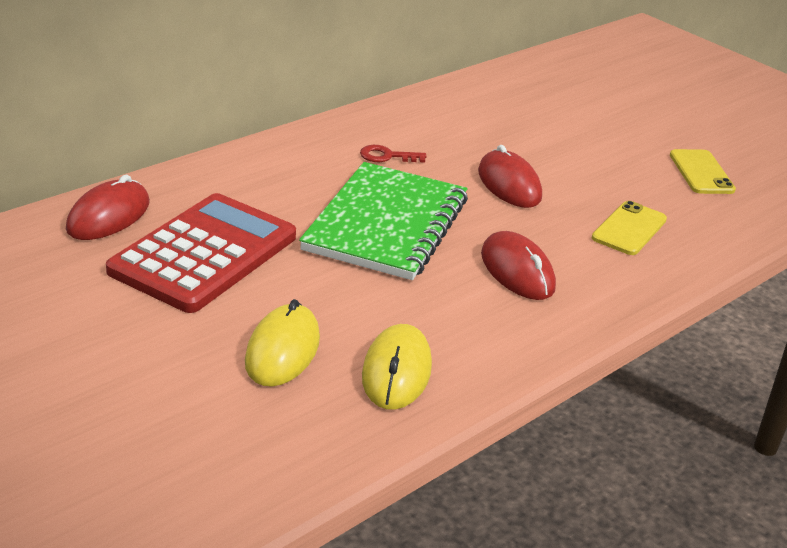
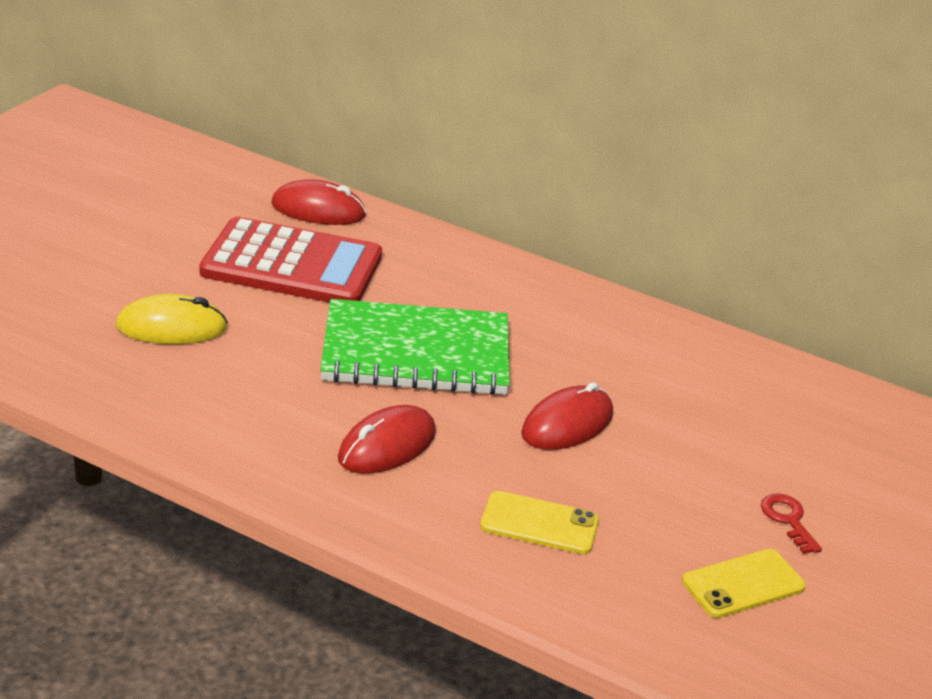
camera: 70 degrees right, 0 degrees up
(387, 156) = (555, 335): red key -> red key (788, 520)
(397, 371) = (171, 391): yellow mouse -> none

